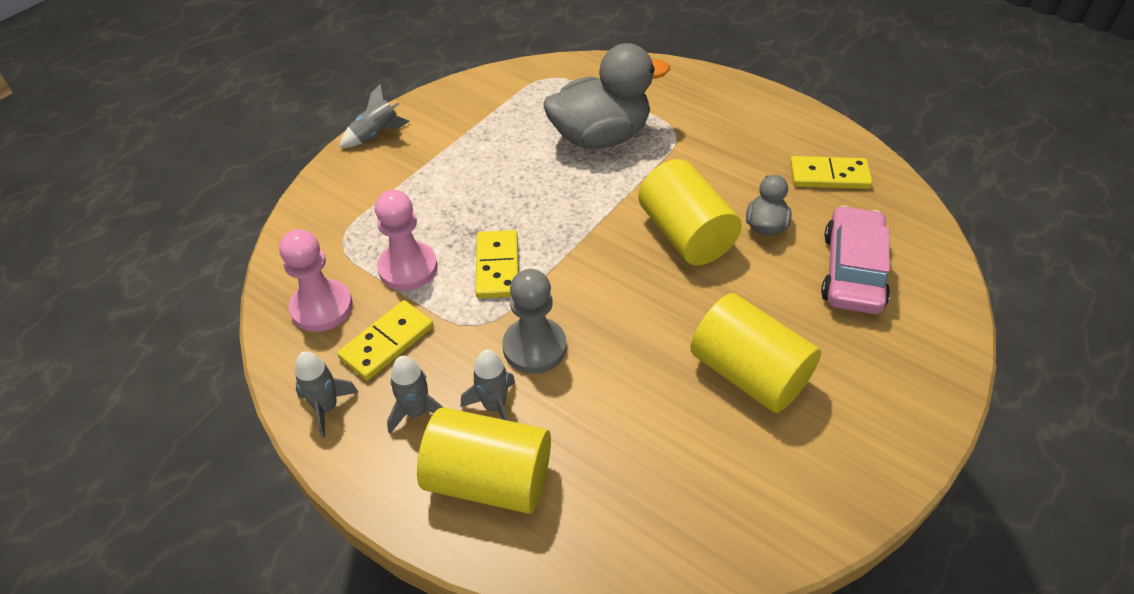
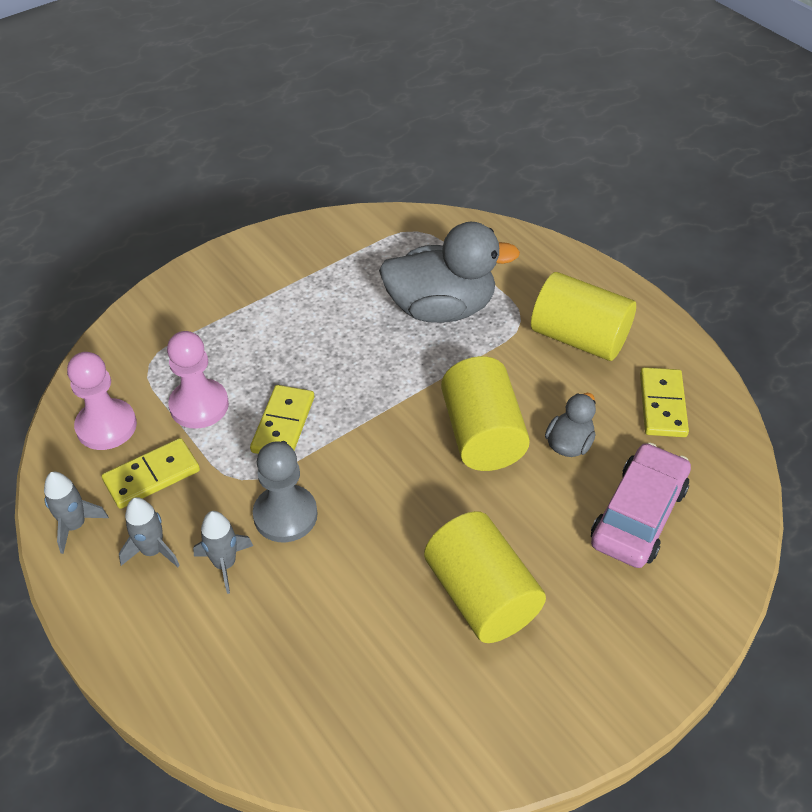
camera: 15 degrees right, 0 degrees up
(376, 134) = (222, 258): grey rocket -> none
(489, 479) = (192, 633): yellow cylinder -> yellow cylinder (579, 338)
(829, 176) = (662, 405): yellow domino -> yellow domino turned 75 degrees clockwise

